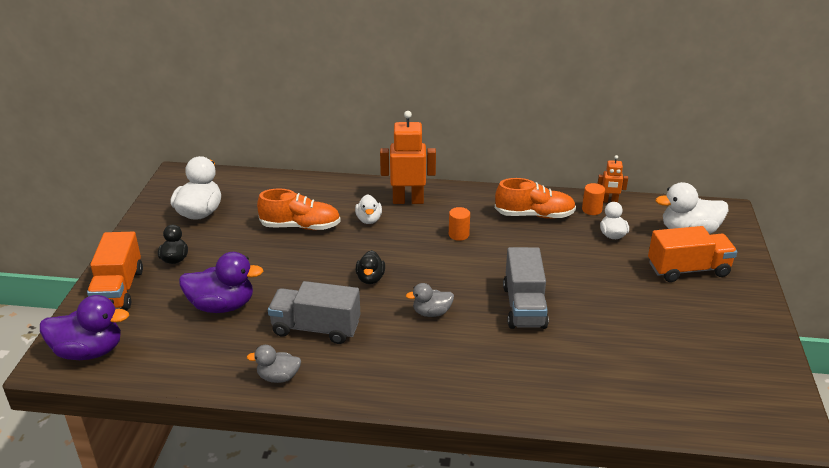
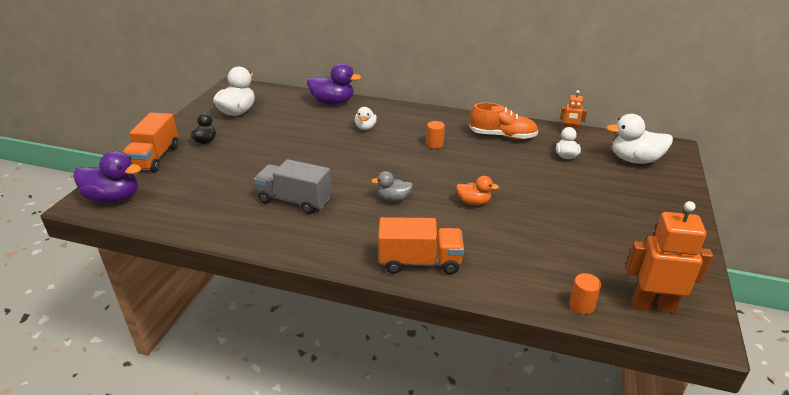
camera: 10 degrees right, 0 degrees up
(222, 306) = (228, 177): purple duck -> purple duck (333, 102)
(278, 377) = (251, 233): grey duck -> none
(300, 226) = (310, 127): orange shoe -> none
(370, 278) = (352, 169): black duck -> none
(408, 200) = (401, 117): orange robot -> orange robot (653, 305)
(524, 307) = (474, 202): grey truck -> orange duck
(591, 210) = (553, 136): orange cylinder -> orange cylinder (581, 305)
(688, 269) = (628, 188): orange truck -> orange truck (420, 262)

